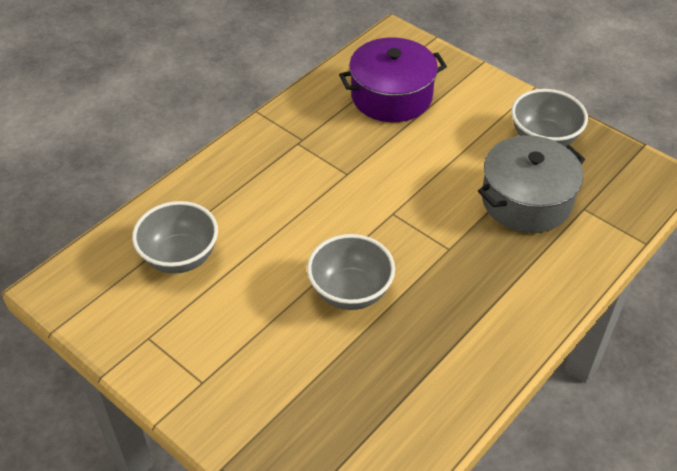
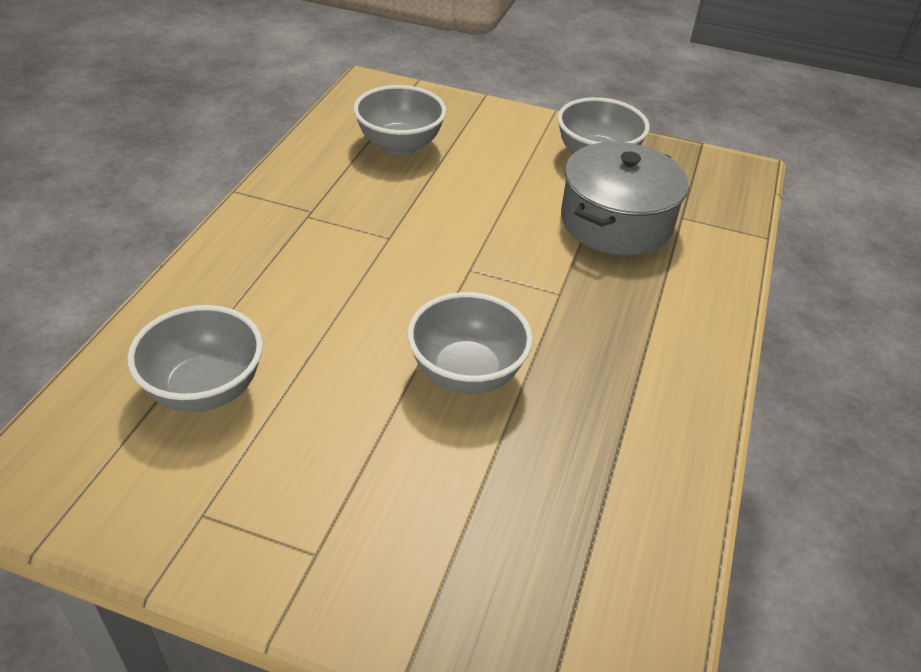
camera: 25 degrees left, 5 degrees down
(391, 96) = (399, 145): purple pot -> grey bowl

